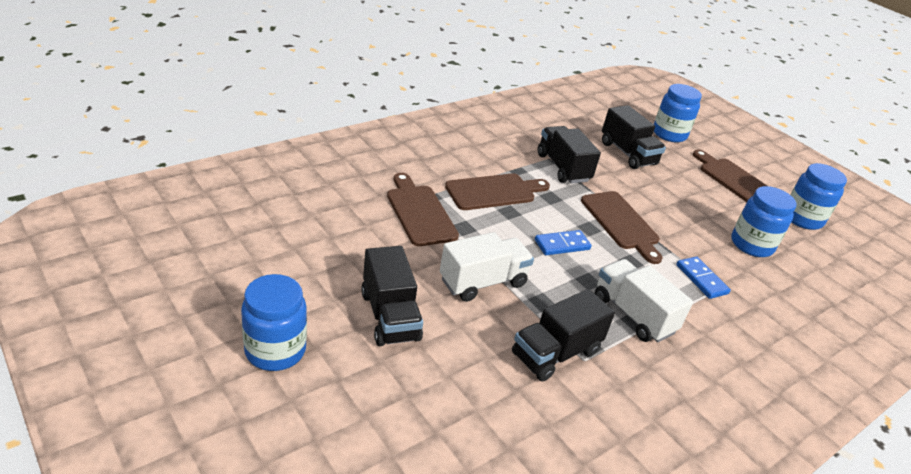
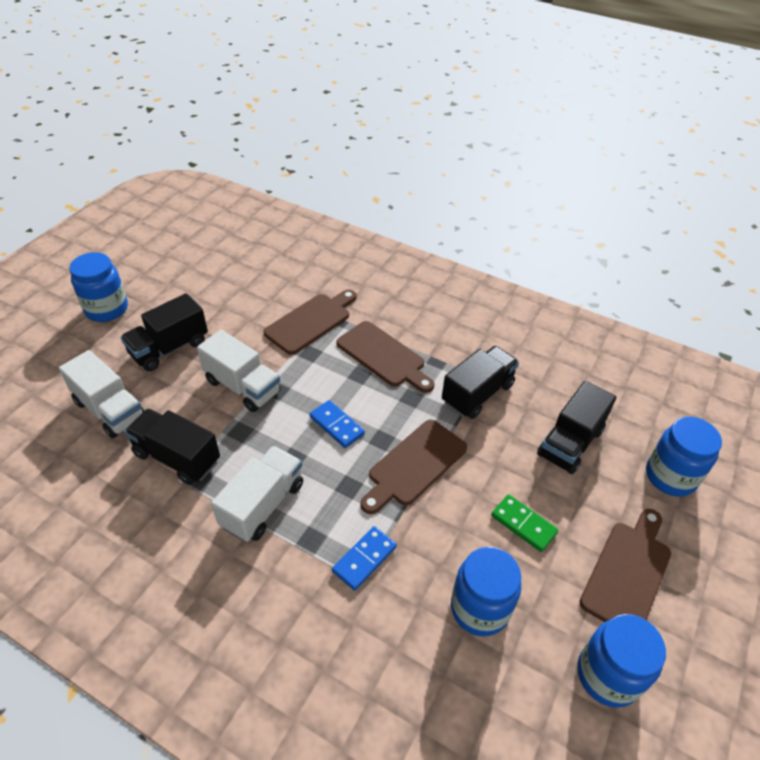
camera: 70 degrees right, 10 degrees up
(461, 388) = (110, 410): none -> white truck
(690, 200) = (523, 524): none -> green domino

